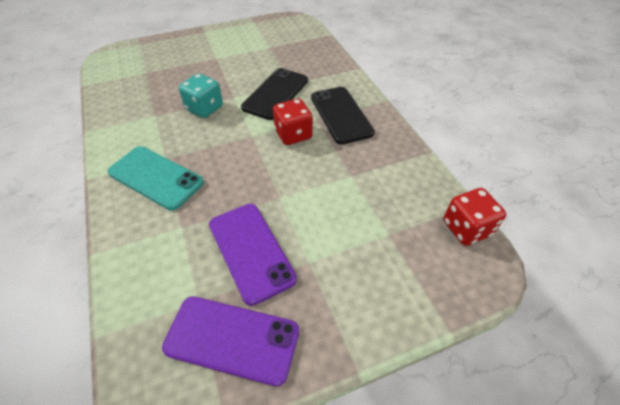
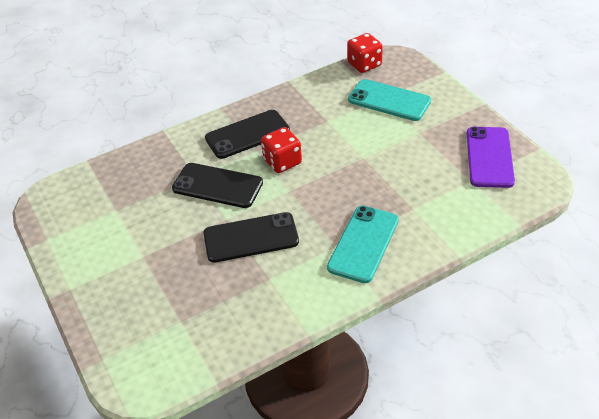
camera: 95 degrees left, 5 degrees down
(204, 108) = (251, 238): turquoise dice -> black phone
(251, 251) = (421, 163): purple phone -> none
(382, 242) = (389, 100): none -> turquoise phone

